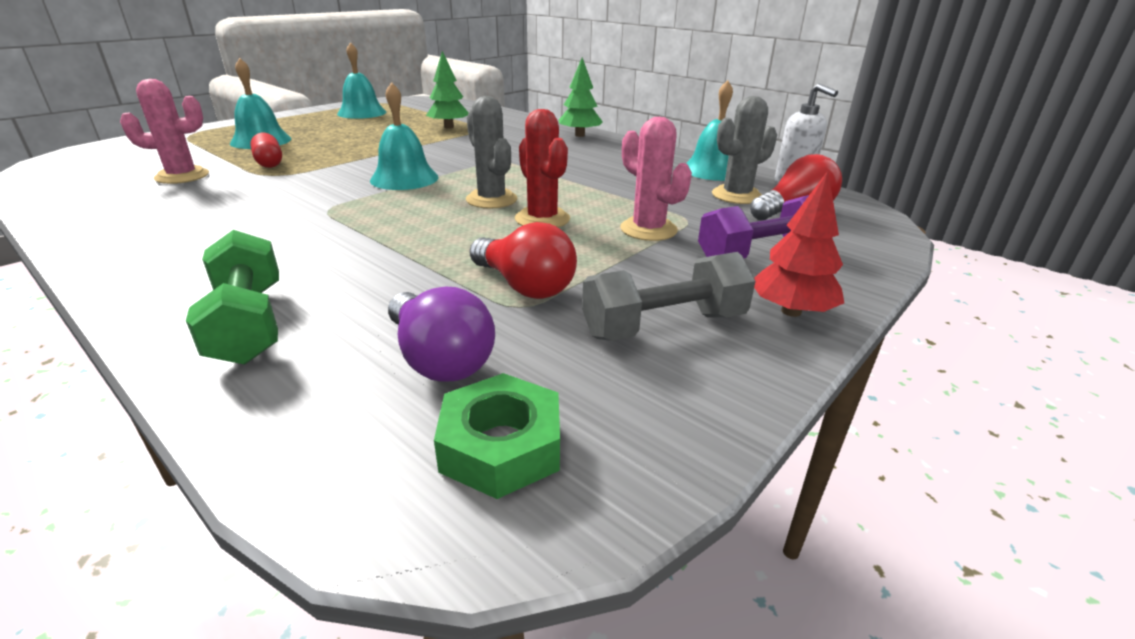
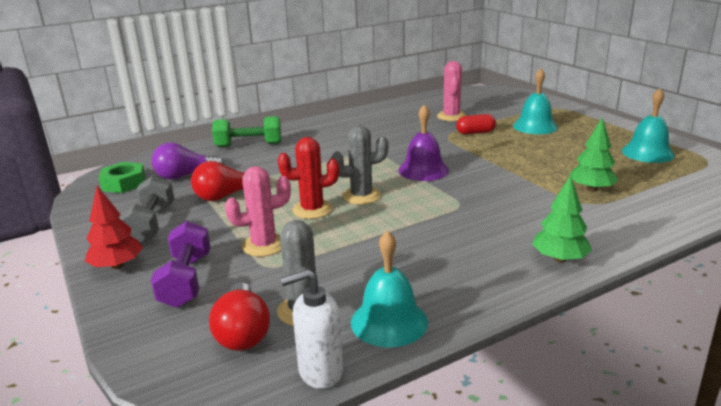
camera: 110 degrees right, 5 degrees down
(404, 178) = (423, 170): turquoise bell -> purple bell

